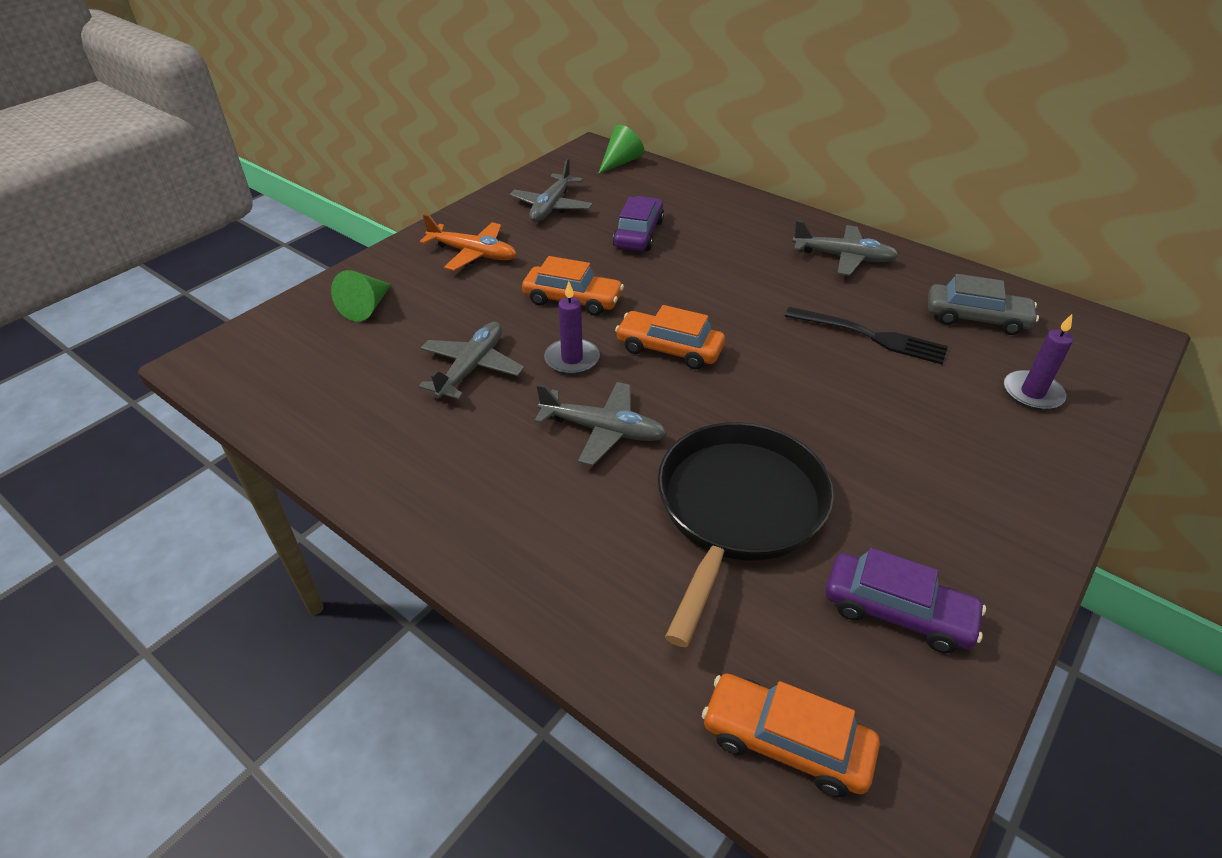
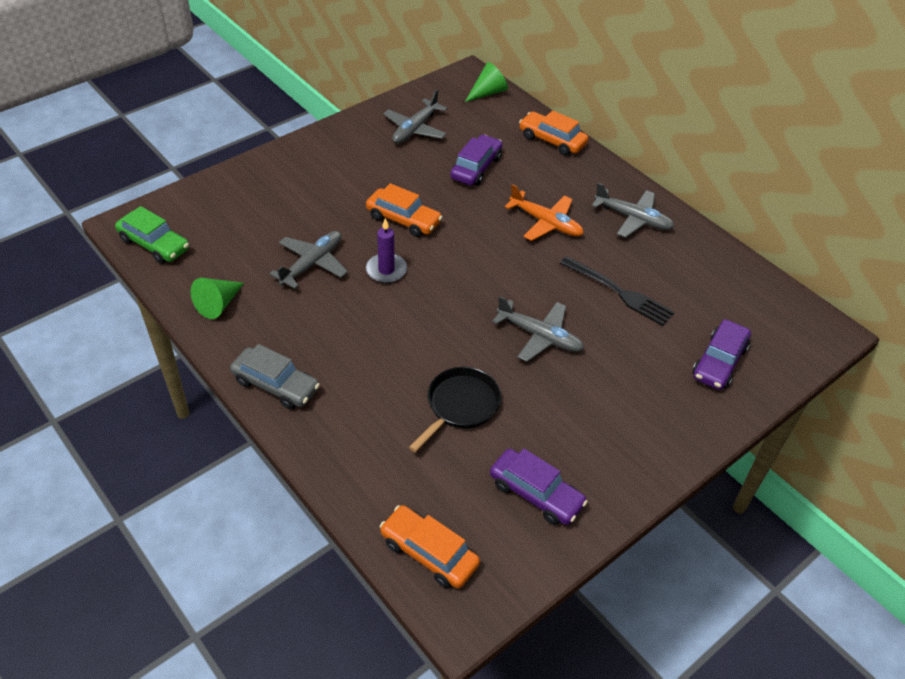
camera: 10 degrees right, 5 degrees up
(247, 379) = (154, 244): none -> green car
(367, 307) = (249, 199): green cone -> green cone (218, 304)
(472, 253) = (340, 164): orange plane -> orange plane (545, 223)
(602, 430) = (389, 330): grey plane -> grey plane (539, 336)
(669, 349) = (461, 275): orange car -> orange car (552, 140)
(737, 510) = (460, 406): black pan -> black pan, size x0.61
(976, 318) = (711, 292): grey car -> grey car (276, 385)
(1032, 393) = (719, 362): purple candle -> purple car

